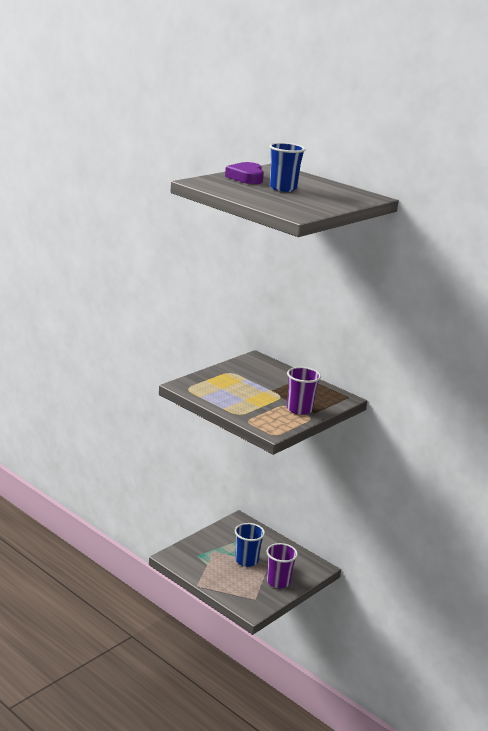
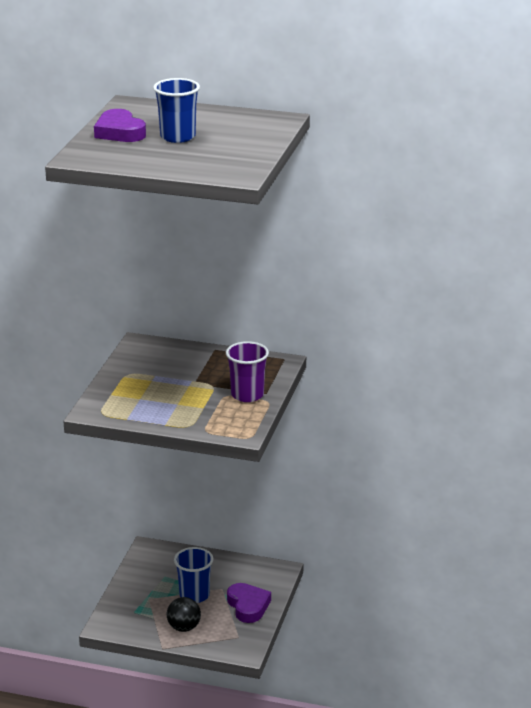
camera: 25 degrees left, 5 degrees up
(222, 578) = (184, 627): none -> black ball
(278, 582) = (248, 606): purple cup -> purple heart

